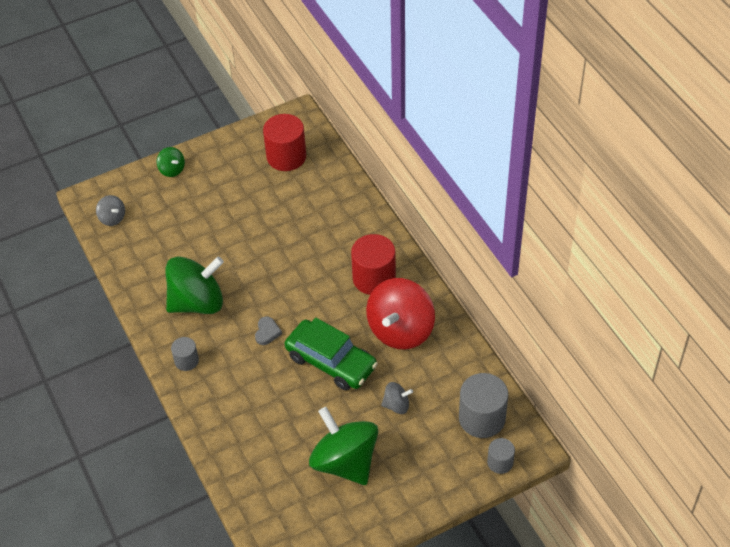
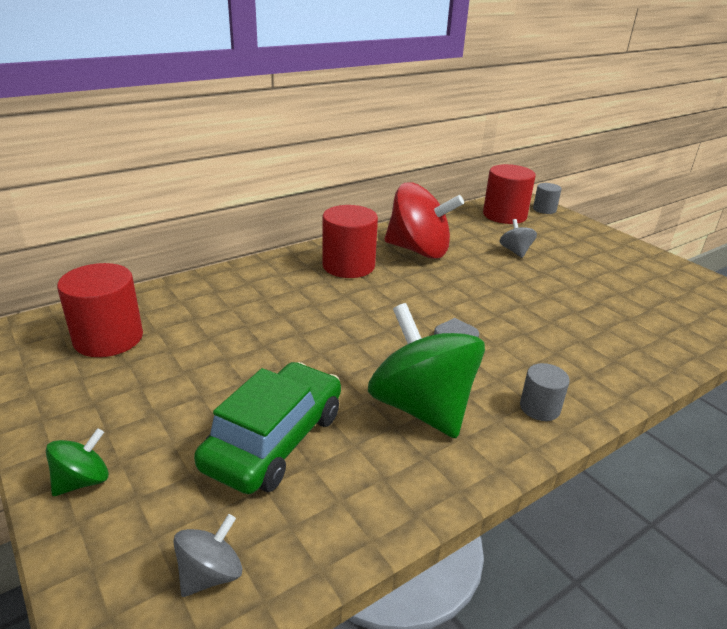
camera: 100 degrees left, 20 degrees down
(331, 362) = (480, 288): green car -> green car (274, 440)
(345, 462) = (603, 276): green spinning top -> none
(482, 418) = (504, 215): grey cylinder -> red cylinder

